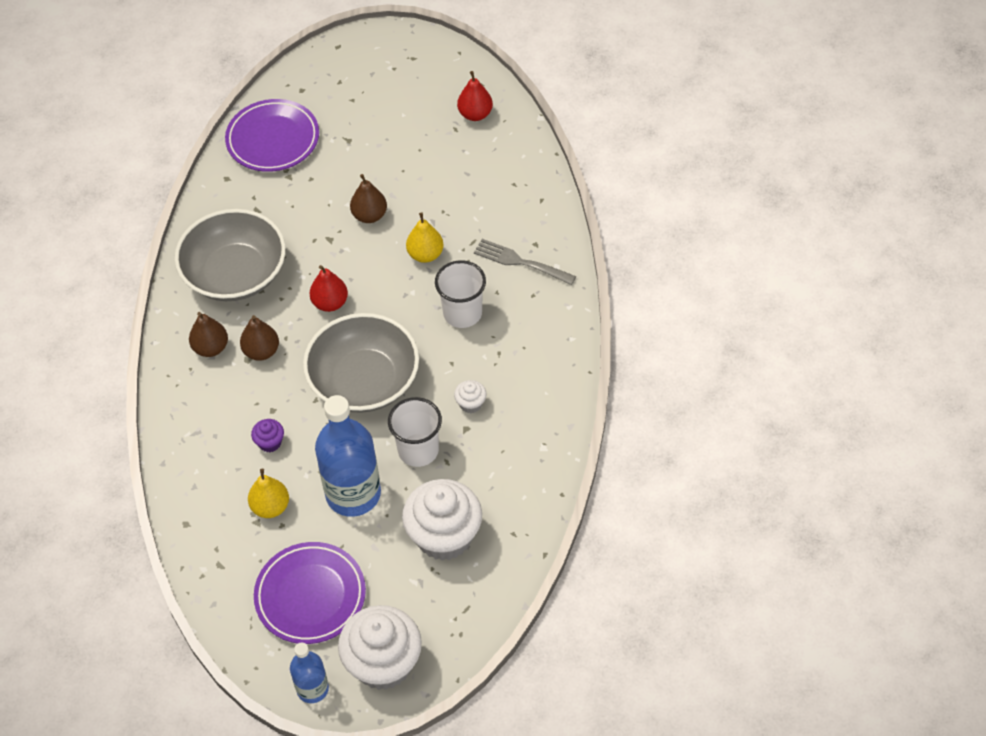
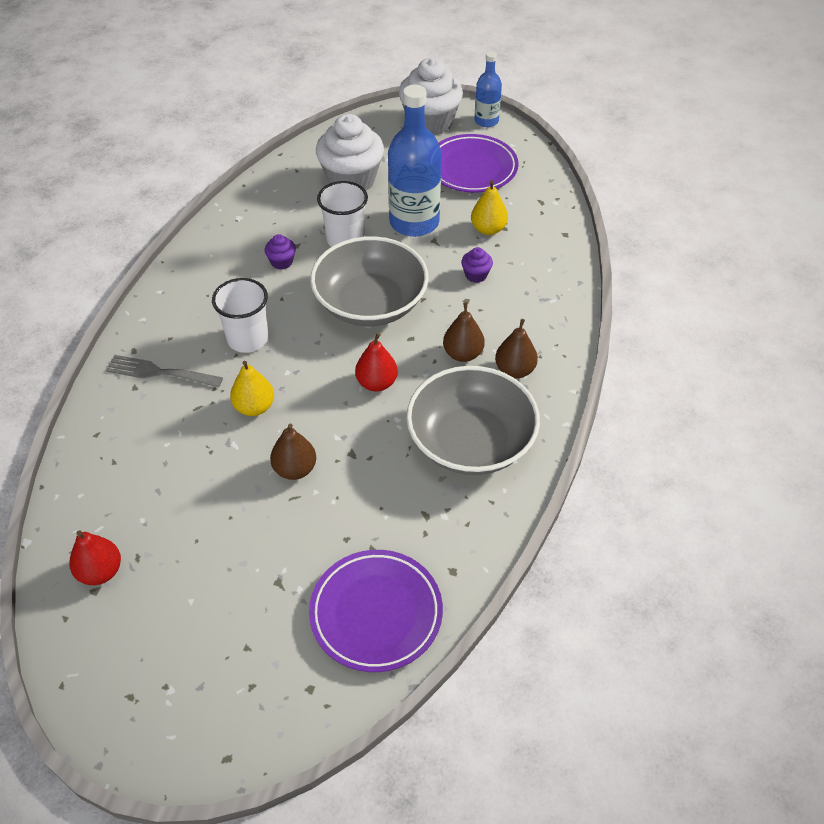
camera: 165 degrees left, 5 degrees down
(471, 404) = (282, 262): white cupcake -> purple cupcake
(521, 262) = (160, 372): grey fork -> grey fork turned 150 degrees clockwise

